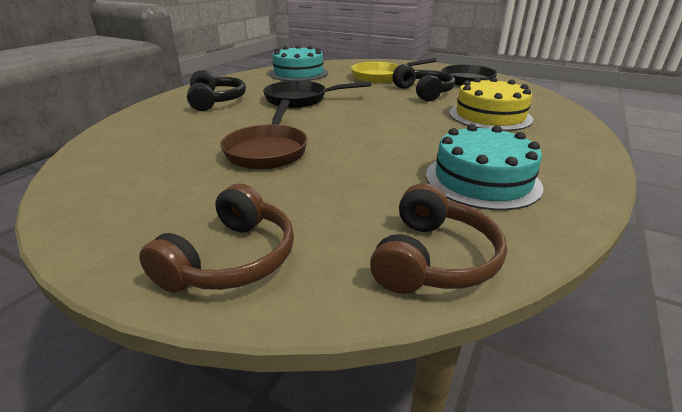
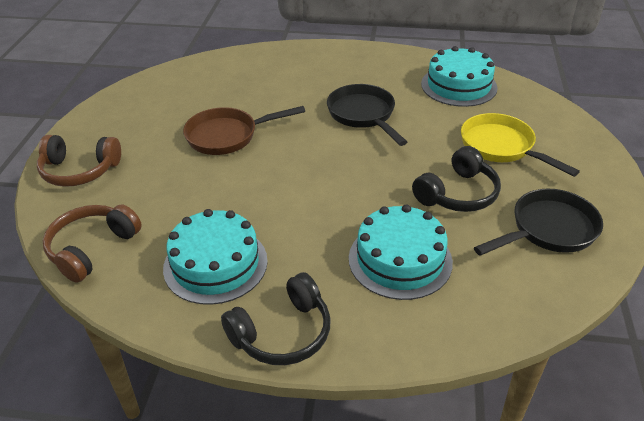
camera: 70 degrees right, 10 degrees up
(215, 101) = (325, 72): black headphones -> black headphones (282, 333)
(433, 258) = (92, 248): brown headphones -> brown headphones turned 120 degrees clockwise
(490, 116) = (400, 259): yellow cake -> turquoise cake

